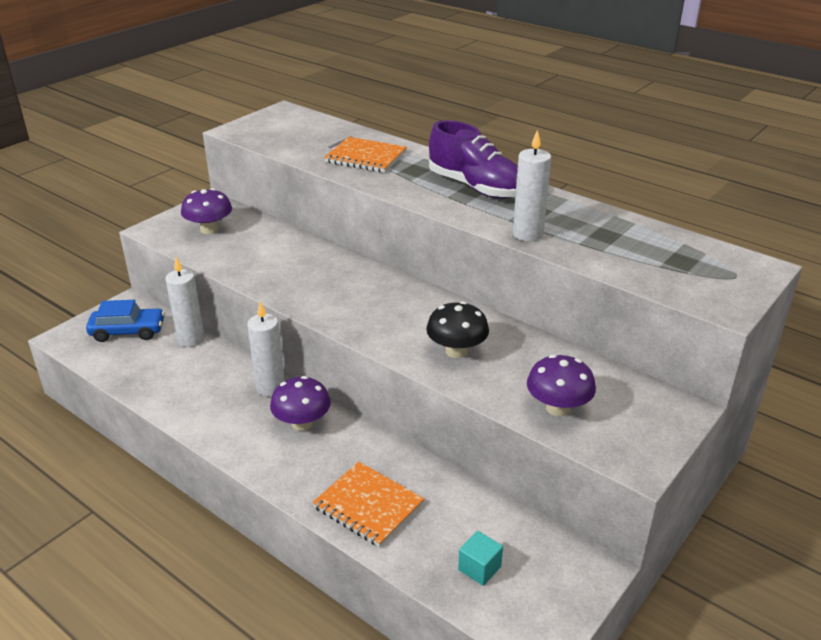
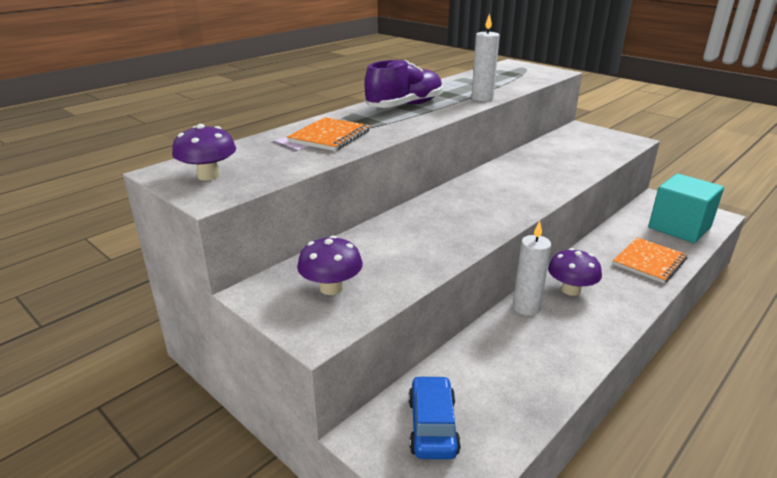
camera: 85 degrees left, 5 degrees down
(191, 339) = (450, 366): white candle -> none
(456, 351) = (547, 174): black mushroom -> none
(479, 568) = (679, 227): turquoise cube -> turquoise cube, size x2.43
(558, 408) = (596, 152): purple mushroom -> purple mushroom (208, 175)

